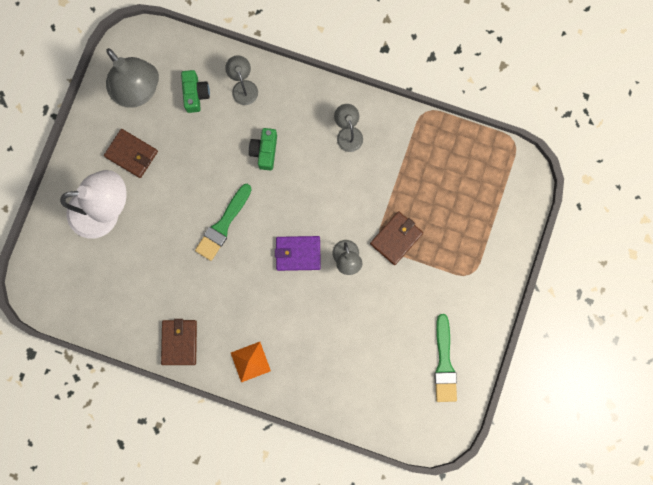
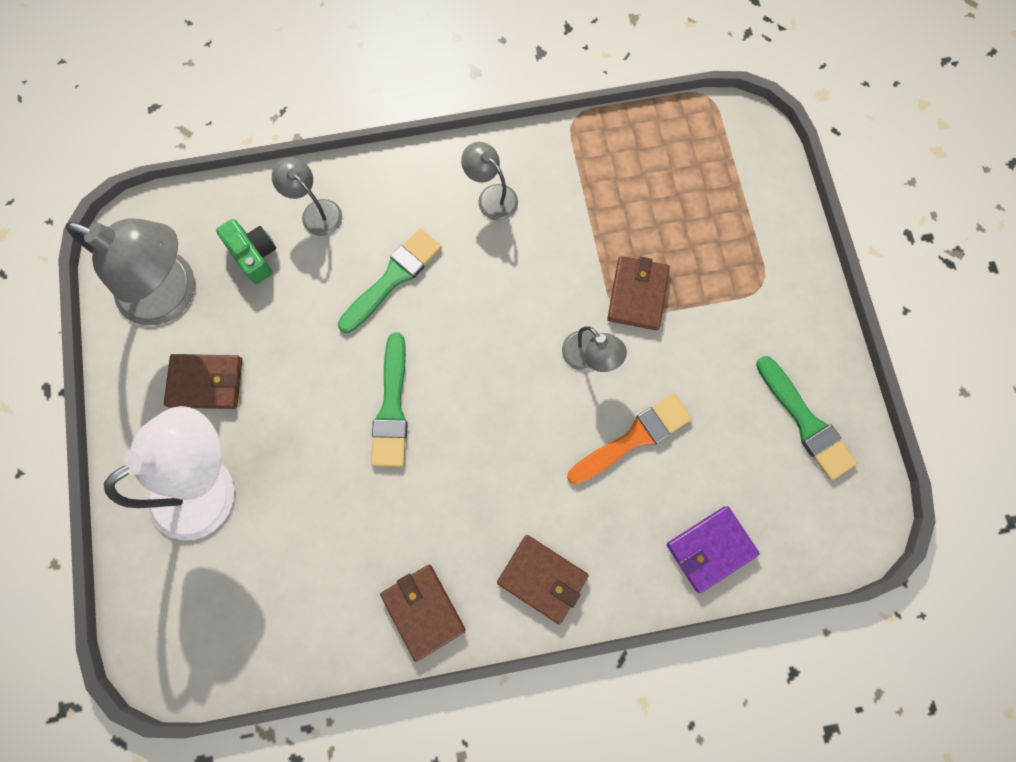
camera: 30 degrees left, 5 degrees down
(250, 362) = (542, 578): orange pyramid -> brown wallet
(265, 151) = (393, 278): green camera -> green brush
(298, 253) = (519, 388): purple wallet -> purple wallet (710, 549)
(344, 317) = (633, 438): none -> orange brush

